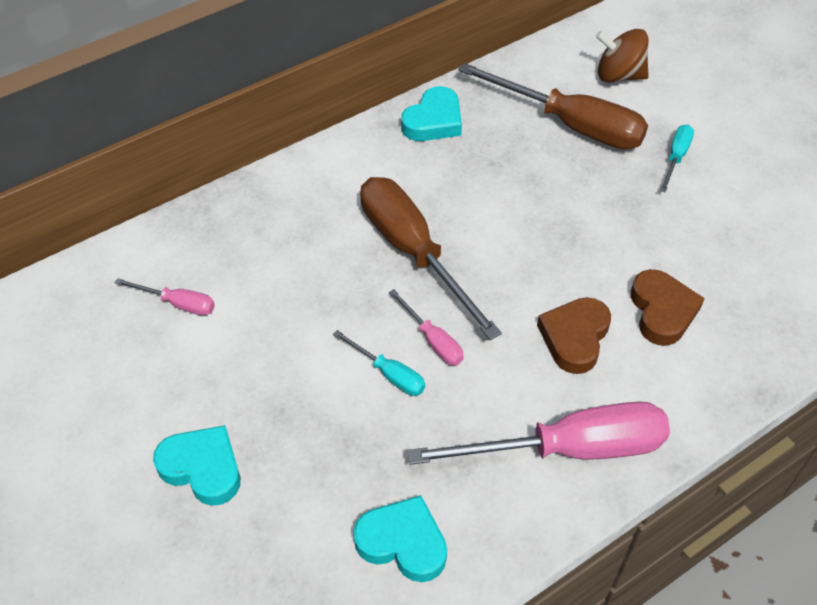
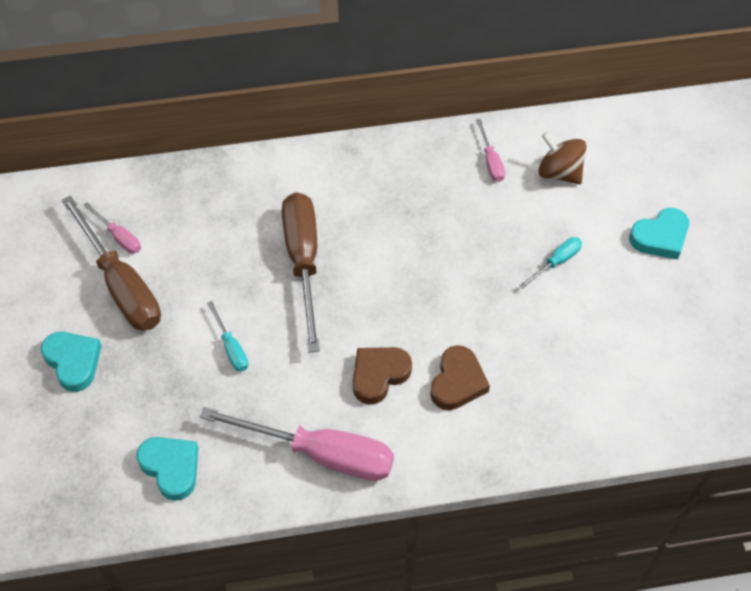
camera: 25 degrees right, 5 degrees up
(433, 121) = (384, 159): turquoise heart -> turquoise heart (660, 237)
(433, 340) = (276, 335): pink screwdriver -> pink screwdriver (490, 161)
(570, 125) = (490, 202): brown screwdriver -> brown screwdriver (121, 285)

